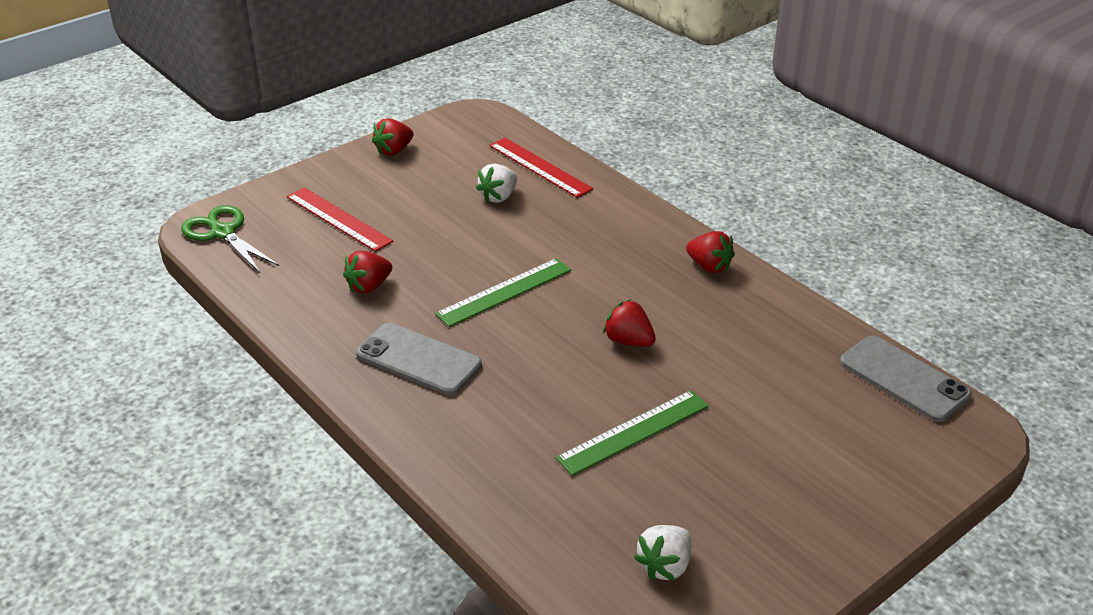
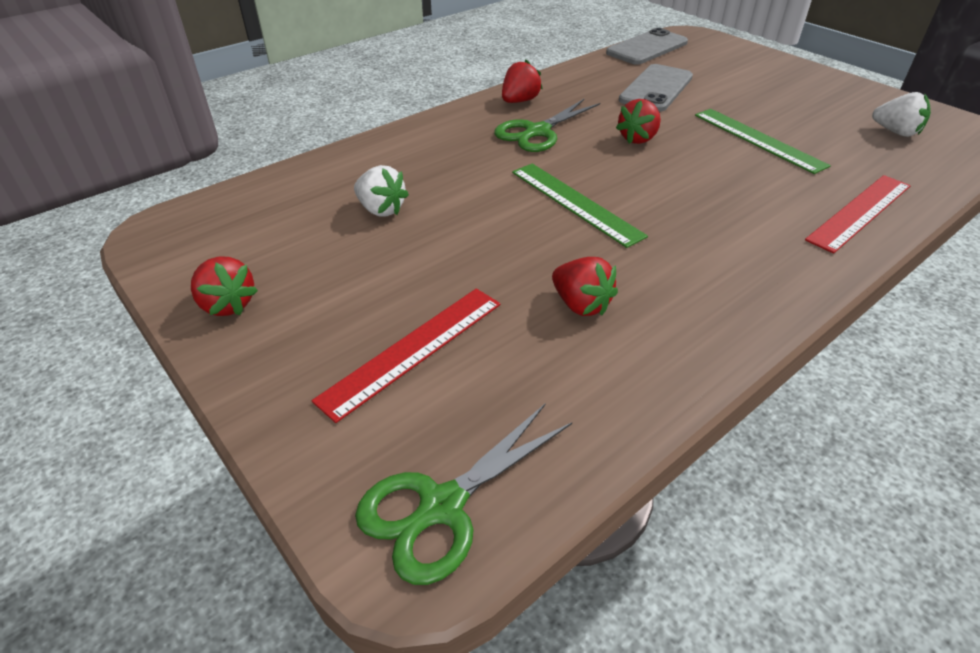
camera: 90 degrees left, 5 degrees up
(418, 360) = (713, 256): grey phone -> grey phone (656, 89)
(540, 167) = (321, 182): red ruler -> red ruler (860, 212)
(637, 276) = (537, 132): none -> green scissors

